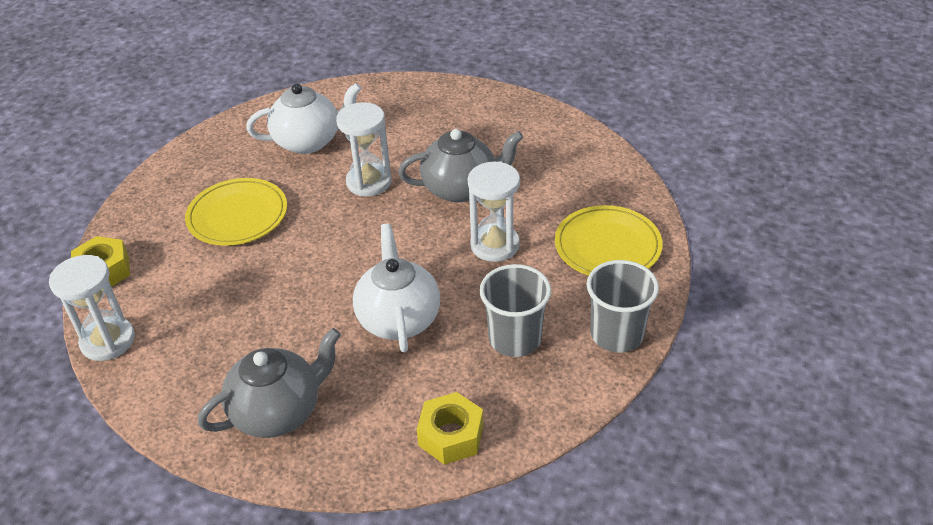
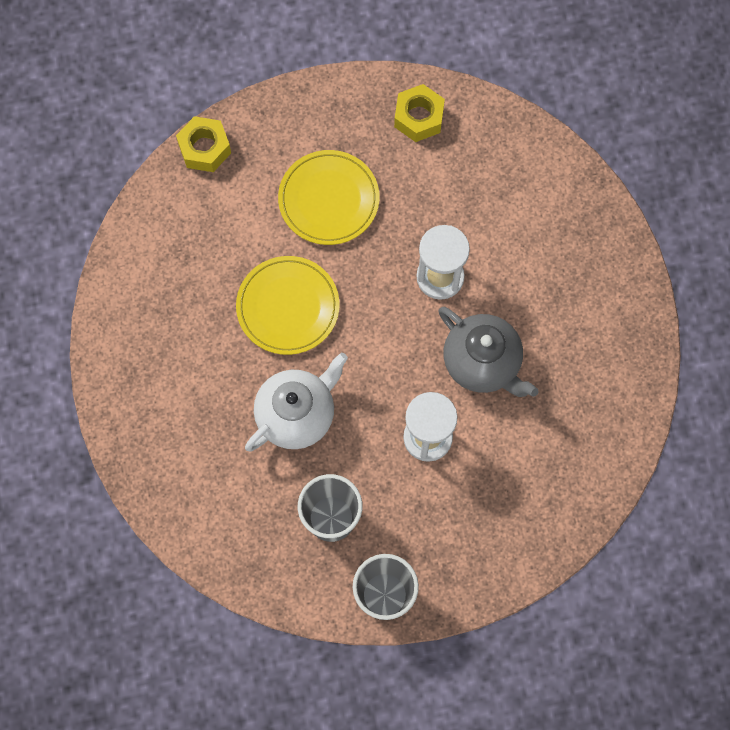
camera: 55 degrees right, 30 degrees up
(108, 341) = (143, 215): white hourglass -> none
(278, 412) = (157, 391): grey teapot -> none
(309, 141) = (461, 183): white teapot -> none
(451, 435) = (210, 527): yellow nut -> yellow nut (419, 117)
(607, 246) = (486, 533): yellow plate -> yellow plate (288, 307)

